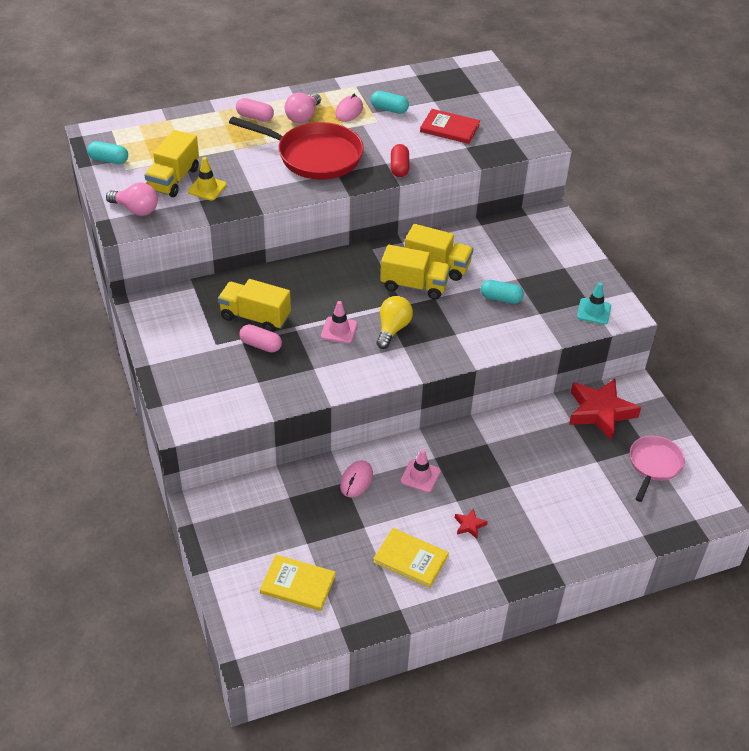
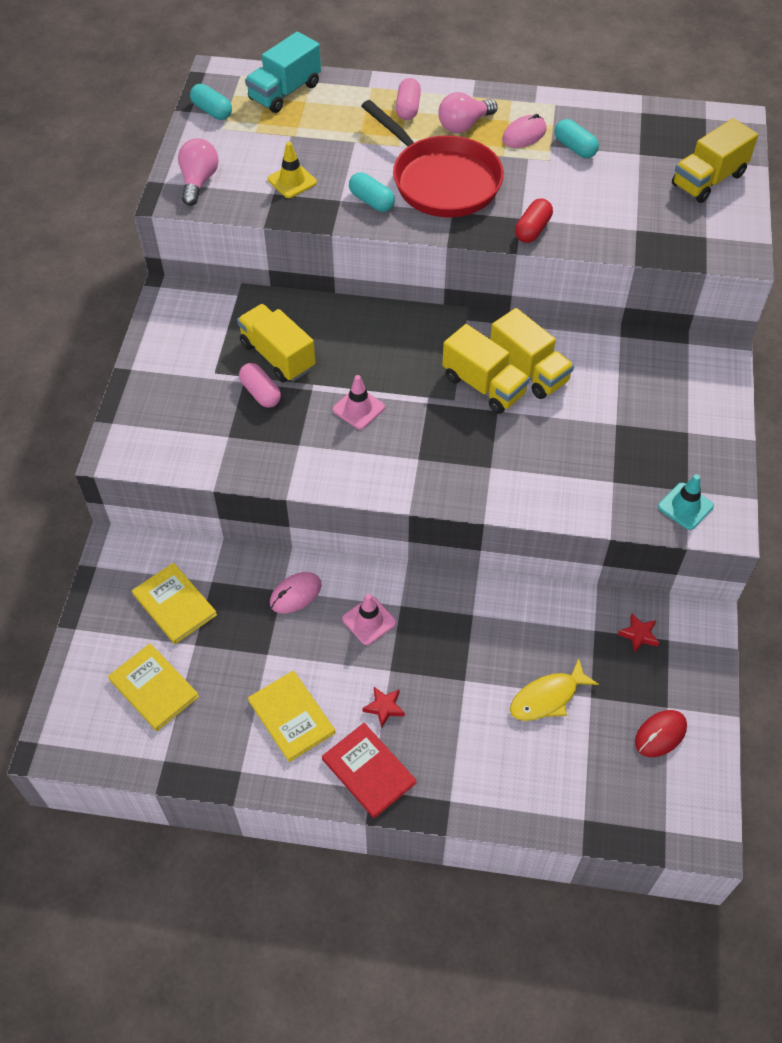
camera: 30 degrees right, 10 degrees up
(136, 209) = (198, 181): pink light bulb -> pink light bulb turned 135 degrees counterclockwise
(155, 132) = (285, 92): none -> turquoise truck
(173, 179) = (263, 158): yellow truck -> yellow truck (708, 180)
(255, 117) = (408, 108): pink capsule -> pink capsule turned 45 degrees clockwise
(272, 523) = (174, 604): none -> yellow book
(392, 329) = (420, 431): yellow light bulb -> none
(449, 128) = (633, 197): red book -> red book (369, 771)
(501, 298) = (578, 443): turquoise capsule -> turquoise capsule (371, 201)
(570, 473) = (547, 697): none -> yellow fish
(600, 412) = (639, 634): red star -> red star, size x0.42
(654, 465) = (660, 734): pink pan -> red mouse

